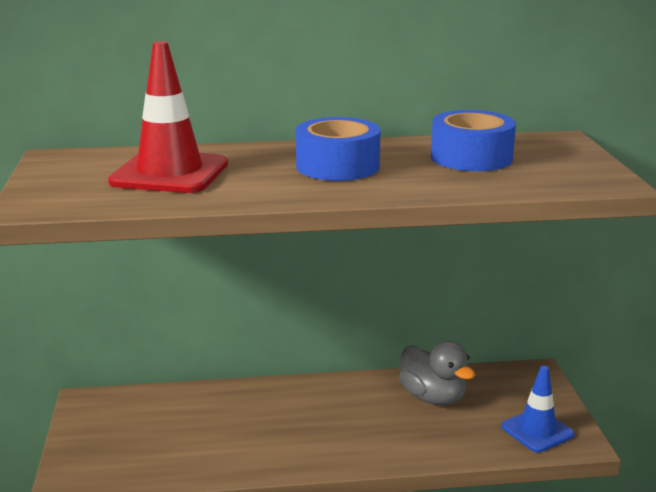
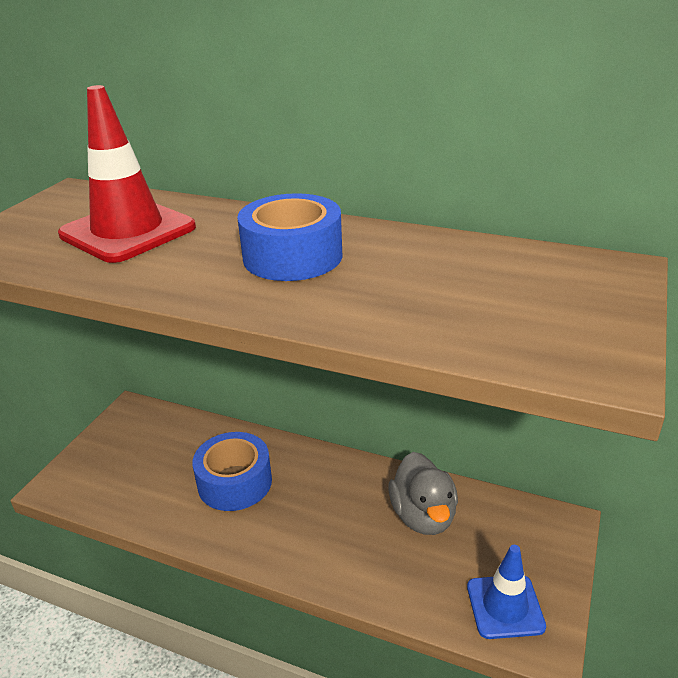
camera: 30 degrees right, 10 degrees up
(471, 157) = (460, 276): blue tape -> blue tape (235, 482)

